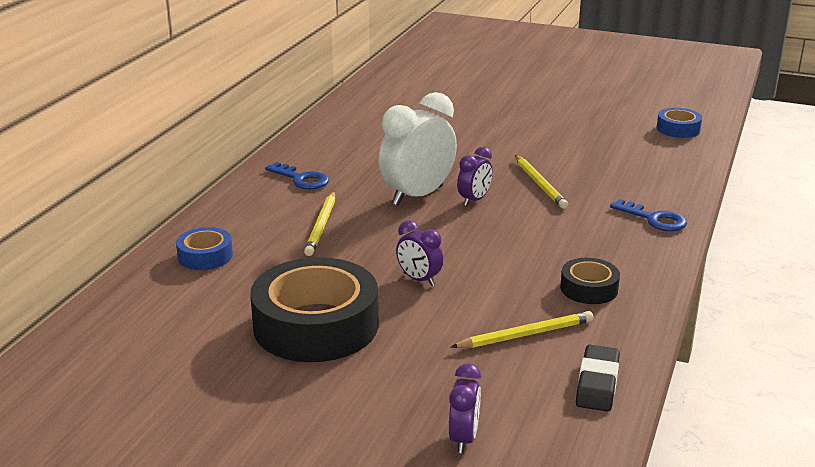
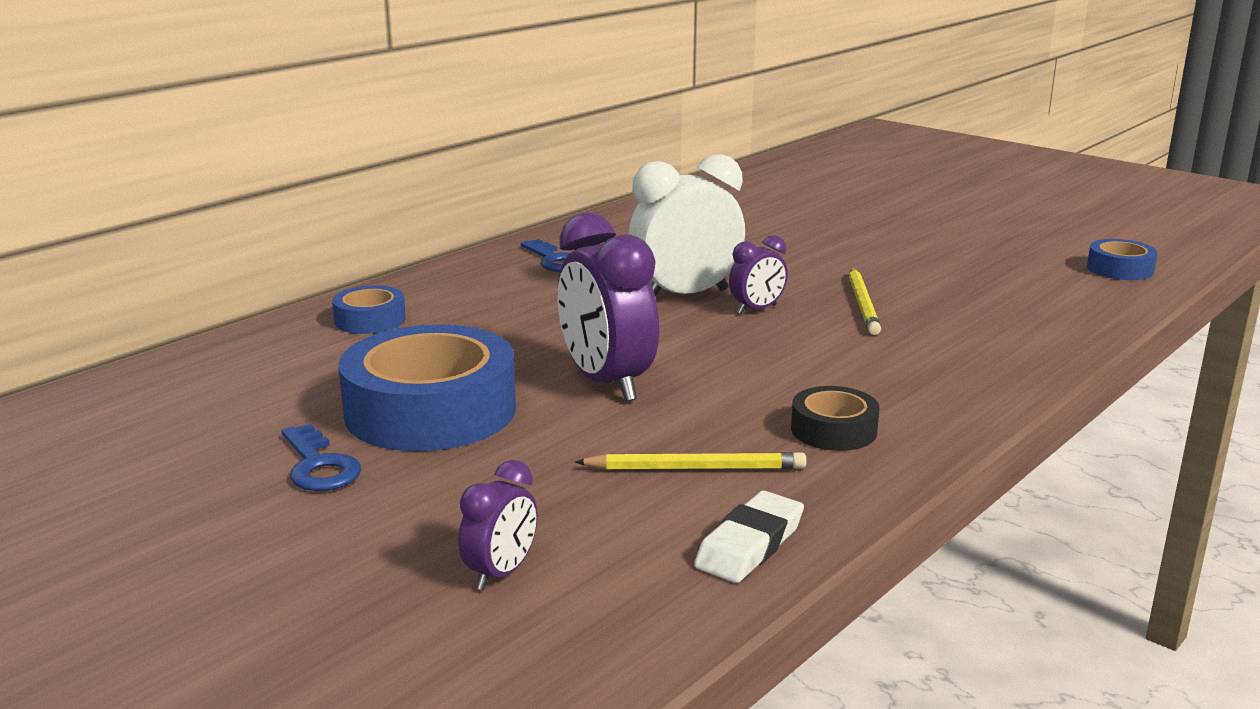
camera: 20 degrees right, 5 degrees down
(316, 325) = (430, 410): black tape -> blue tape
(321, 226) = (535, 309): yellow pencil -> none
(419, 279) = (606, 383): purple clock -> purple clock, size x1.94
(597, 383) = (750, 545): black eraser -> white eraser
(654, 219) = (999, 365): blue key -> blue key (319, 466)

